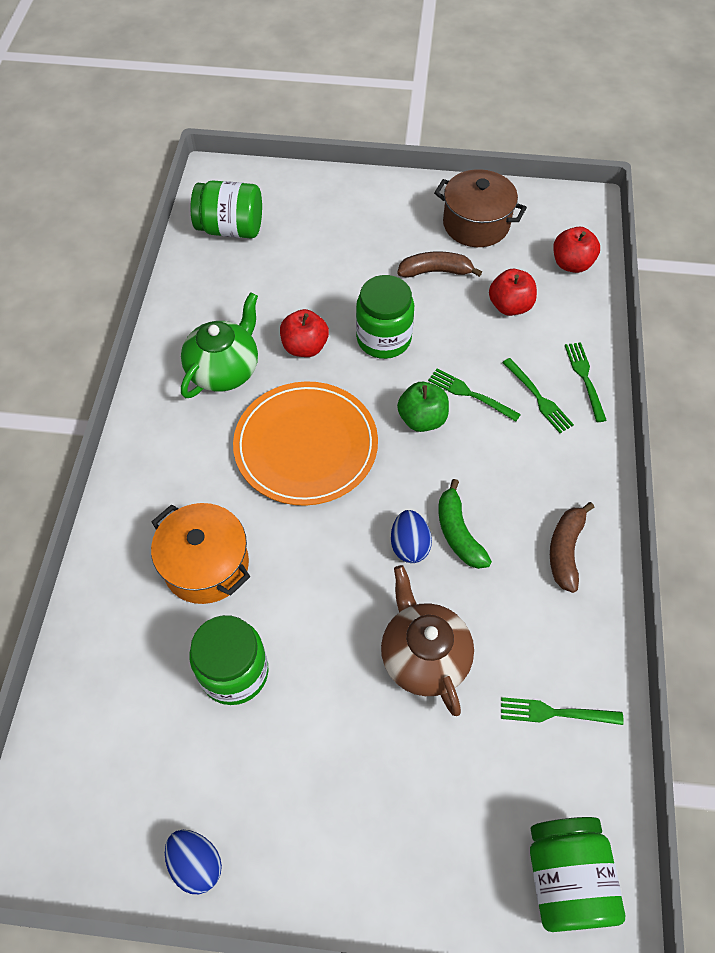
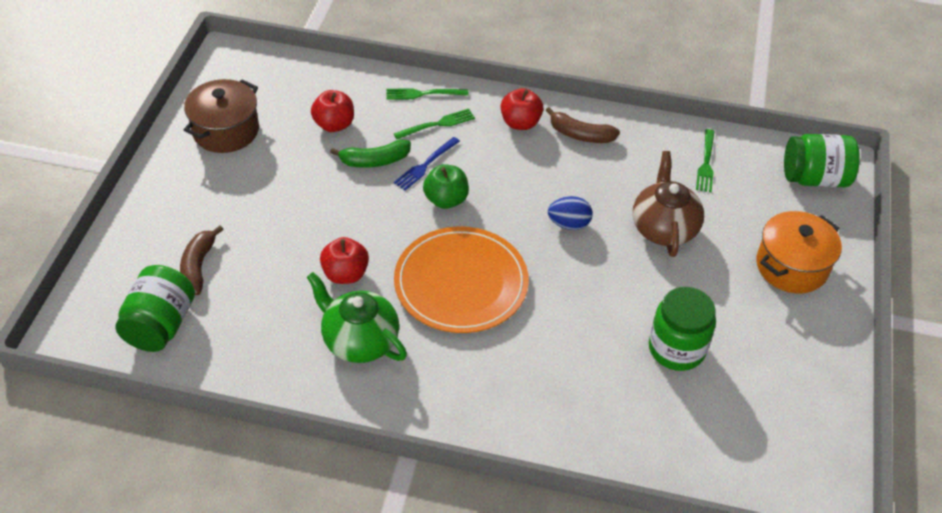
camera: 85 degrees left, 10 degrees down
(196, 863) = (826, 380): blue egg -> none
(206, 565) = (577, 364): orange pot -> orange pot (791, 266)
(383, 339) = (350, 214): green jar -> none
(423, 656) = (663, 228): brown teapot -> brown teapot turned 105 degrees clockwise
(435, 271) = (277, 167): brown banana -> brown banana (198, 266)
(458, 533) = (560, 193): green banana -> green banana (374, 161)
(470, 394) = (425, 165): green fork -> blue fork
(571, 264) = (297, 78): red apple -> red apple (520, 123)

